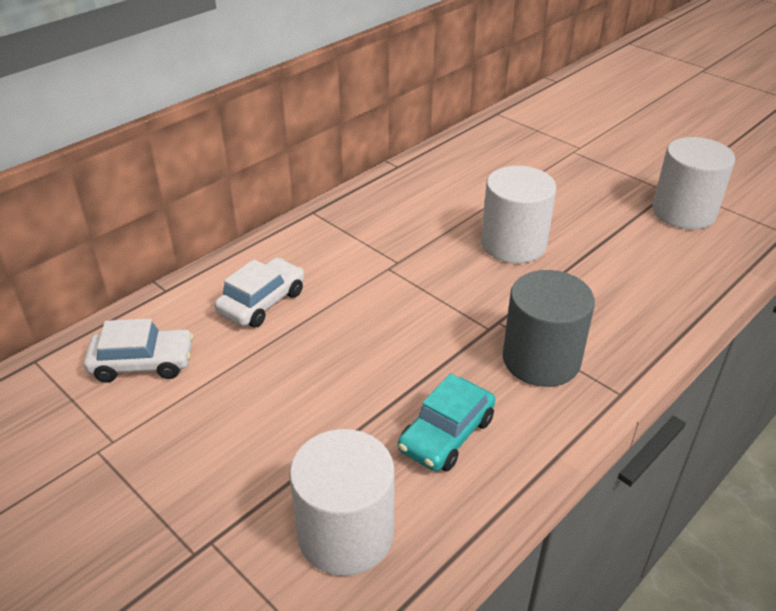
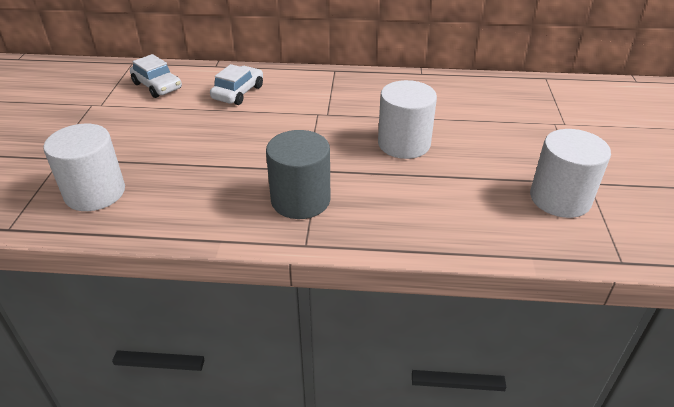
camera: 50 degrees right, 0 degrees up
(262, 302) = (238, 92): white car -> white car turned 60 degrees counterclockwise
(446, 434) = (197, 193): turquoise car -> none

